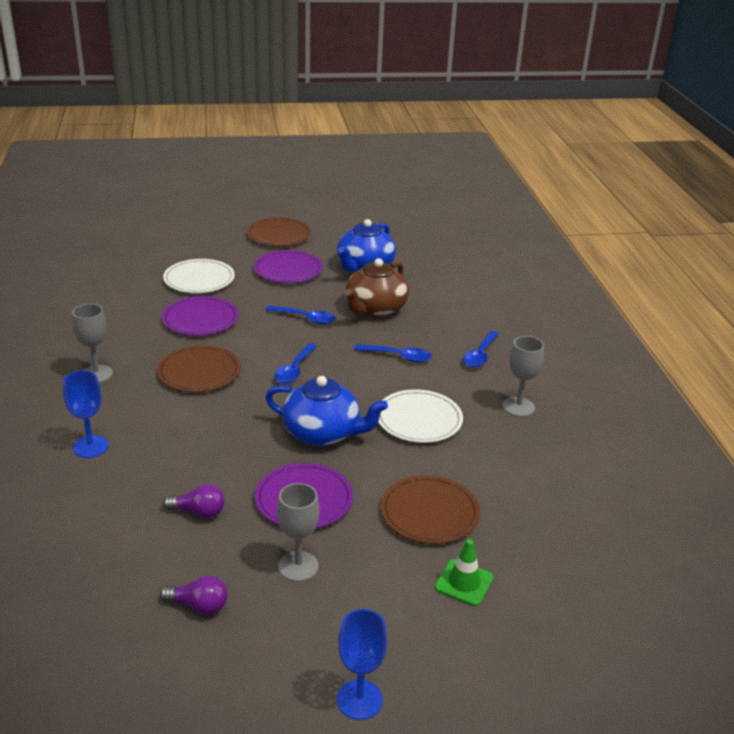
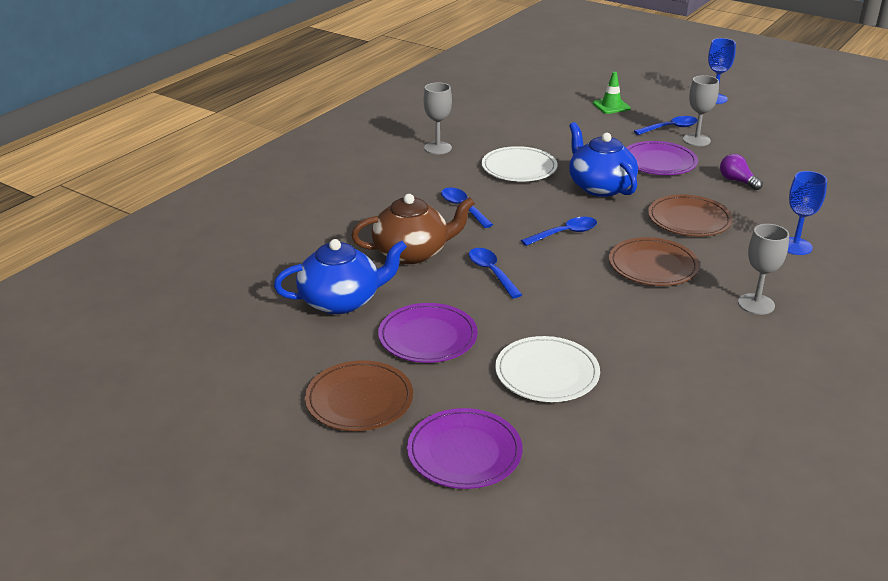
camera: 135 degrees left, 0 degrees up
(199, 606) = (770, 147): purple light bulb -> none
(200, 319) = (599, 318): purple plate -> purple plate (464, 452)
(429, 513) = (588, 131): brown plate -> brown plate (689, 219)
(480, 355) = (398, 183): blue spoon -> blue spoon (670, 128)

